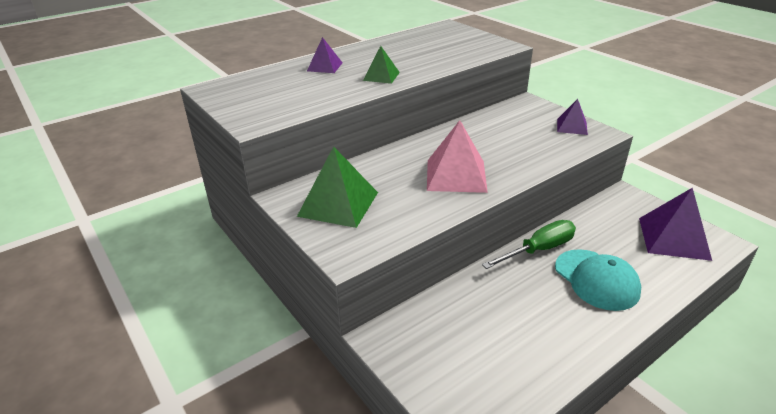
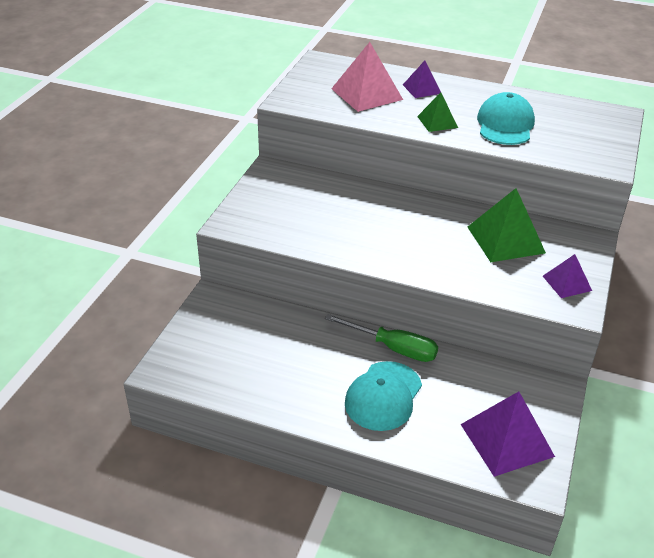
camera: 55 degrees right, 5 degrees up
(338, 204) = (285, 196): green pyramid -> green pyramid (505, 239)
(417, 57) = (505, 124): none -> turquoise cap
(456, 175) = (387, 238): pink pyramid -> pink pyramid (366, 94)

